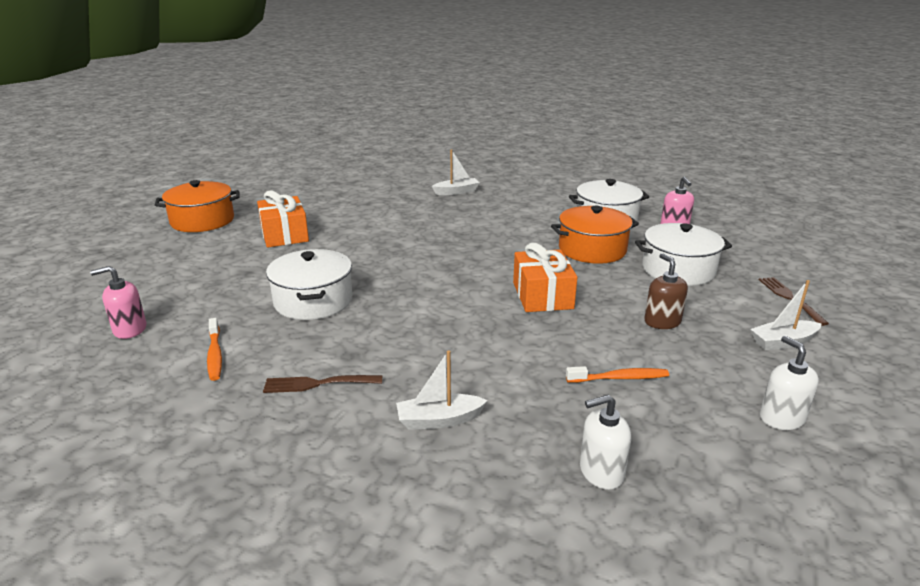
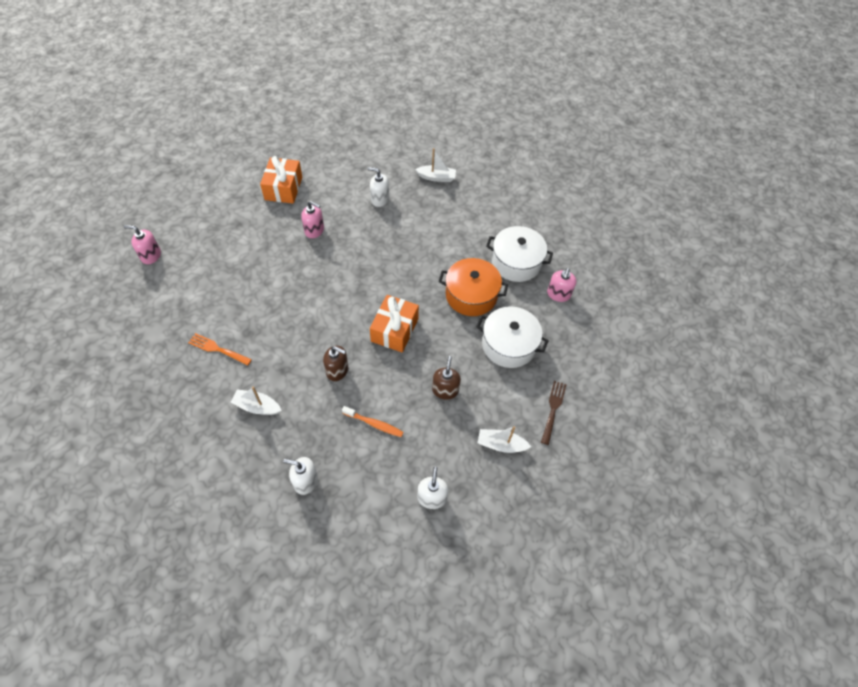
camera: 25 degrees right, 30 degrees up
(202, 221) = (243, 148): orange pot -> none
(215, 355) = (181, 299): orange toothbrush -> none
(313, 301) = (258, 272): white pot -> none
(318, 384) = (217, 349): brown fork -> orange fork
(356, 253) = (314, 230): none -> pink soap dispenser
(411, 216) = (379, 199): none -> white soap dispenser
(513, 348) = (337, 370): none -> brown soap dispenser

